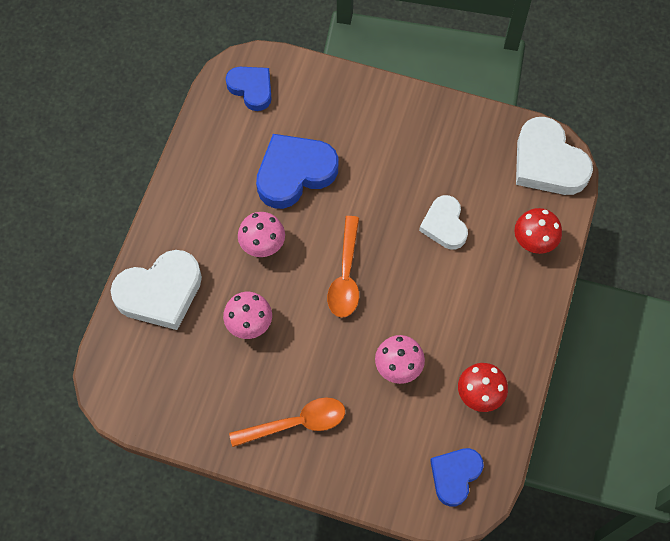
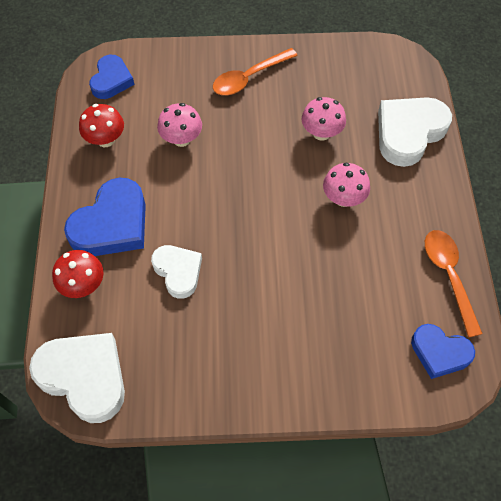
camera: 160 degrees right, 5 degrees down
(294, 173) = (347, 274): blue heart -> blue heart (112, 224)
(345, 275) = (256, 196): orange spoon -> orange spoon (449, 276)

